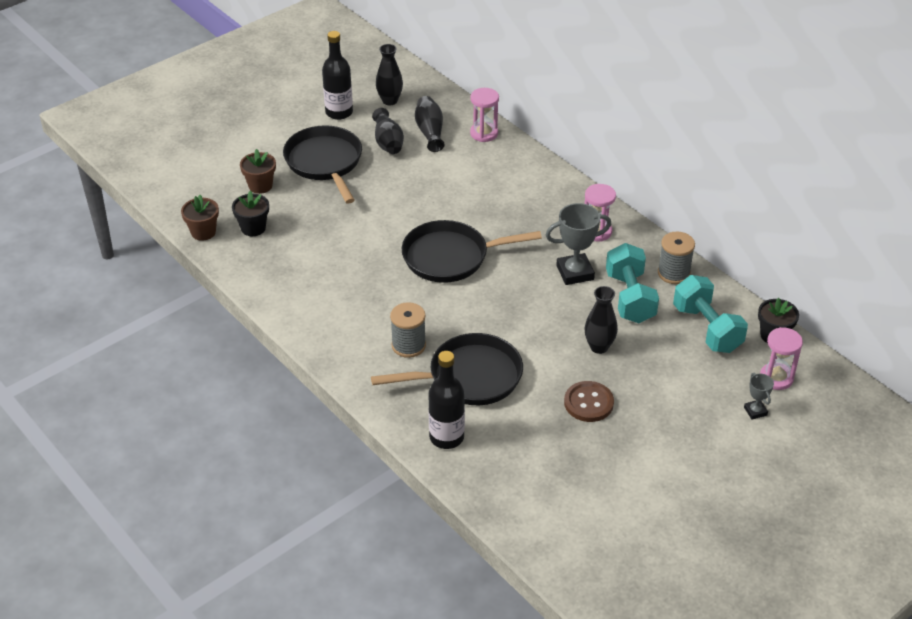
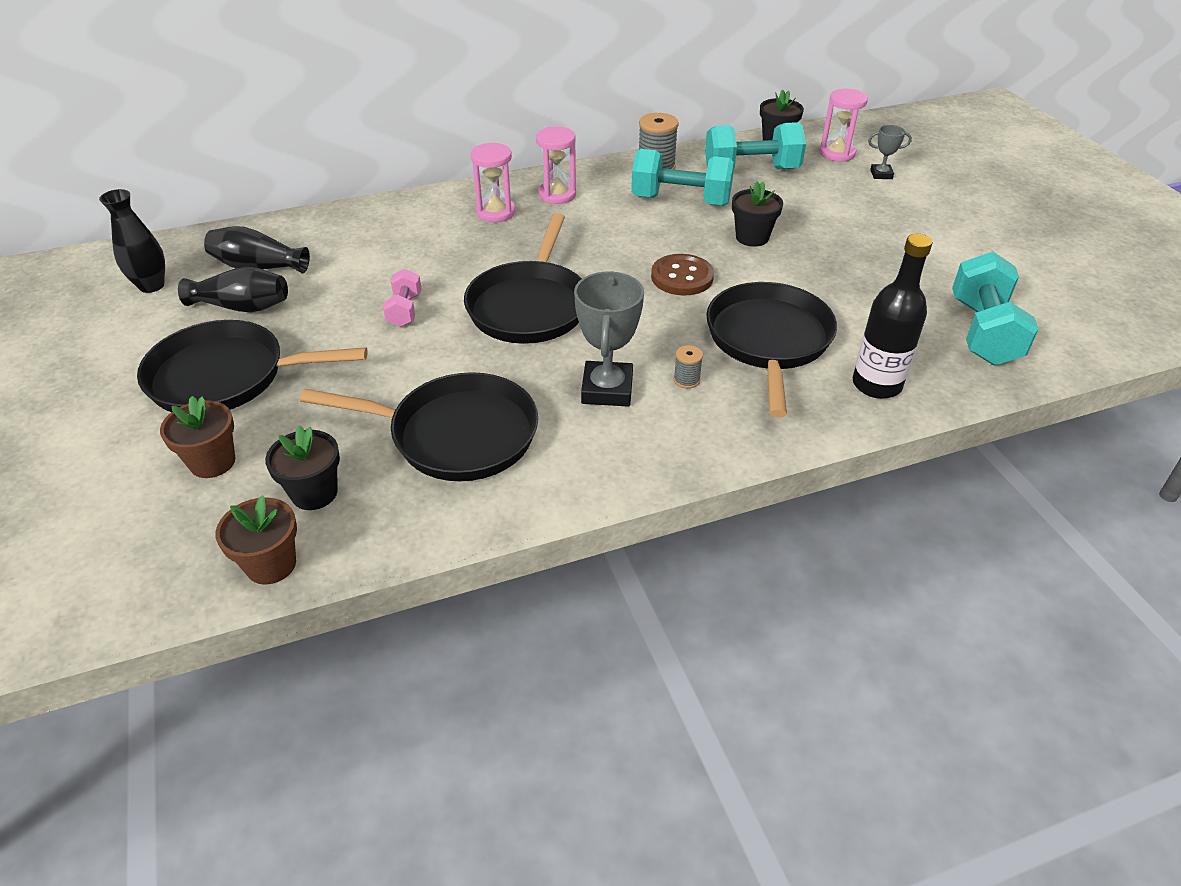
camera: 70 degrees left, 0 degrees up
(316, 263) = (456, 435): none -> black pan
(339, 112) = (122, 338): black bottle -> none
(408, 345) = (686, 380): grey spool -> grey spool, size x0.52
(418, 206) = (405, 310): none -> pink dumbbell
(484, 133) = (307, 227): pink hourglass -> pink hourglass (495, 212)
(539, 491) = (983, 332): none -> turquoise dumbbell
(575, 272) = (618, 224): grey trophy -> grey trophy (607, 389)
(588, 403) = (842, 265): brown button -> brown button (682, 277)
(599, 347) = (752, 237): black vase -> black flower pot

